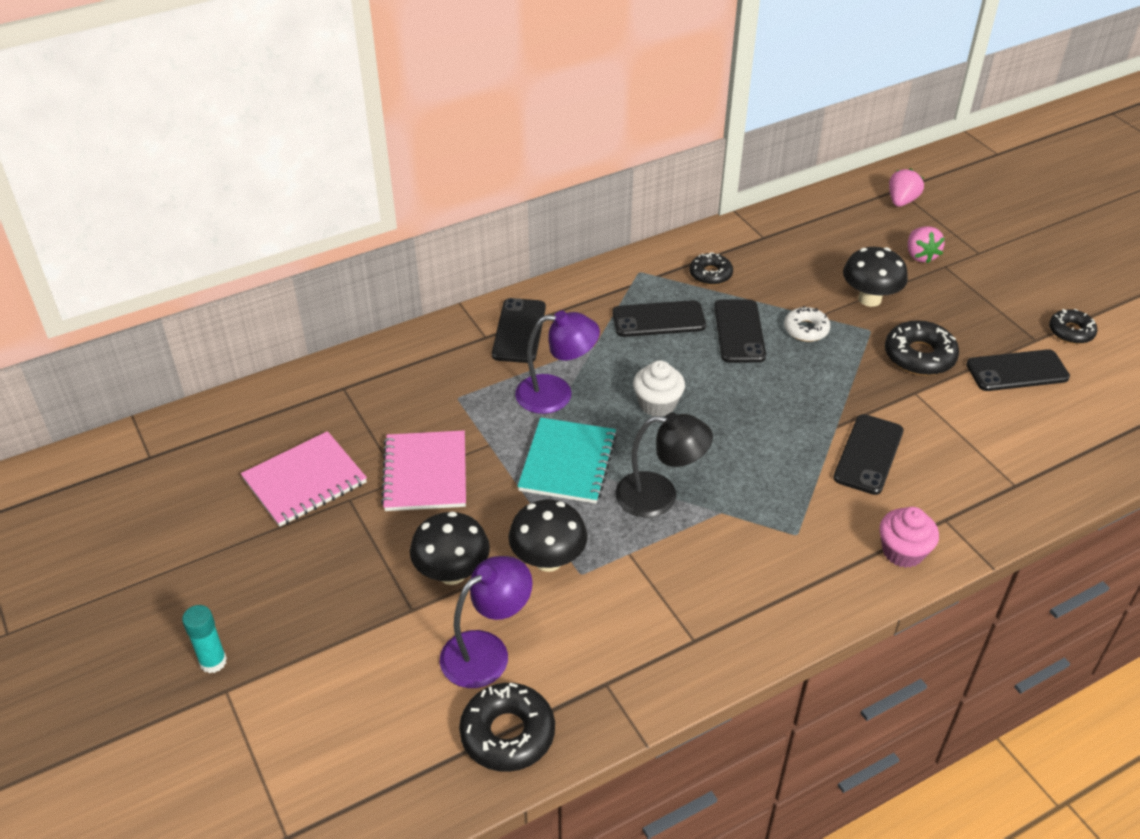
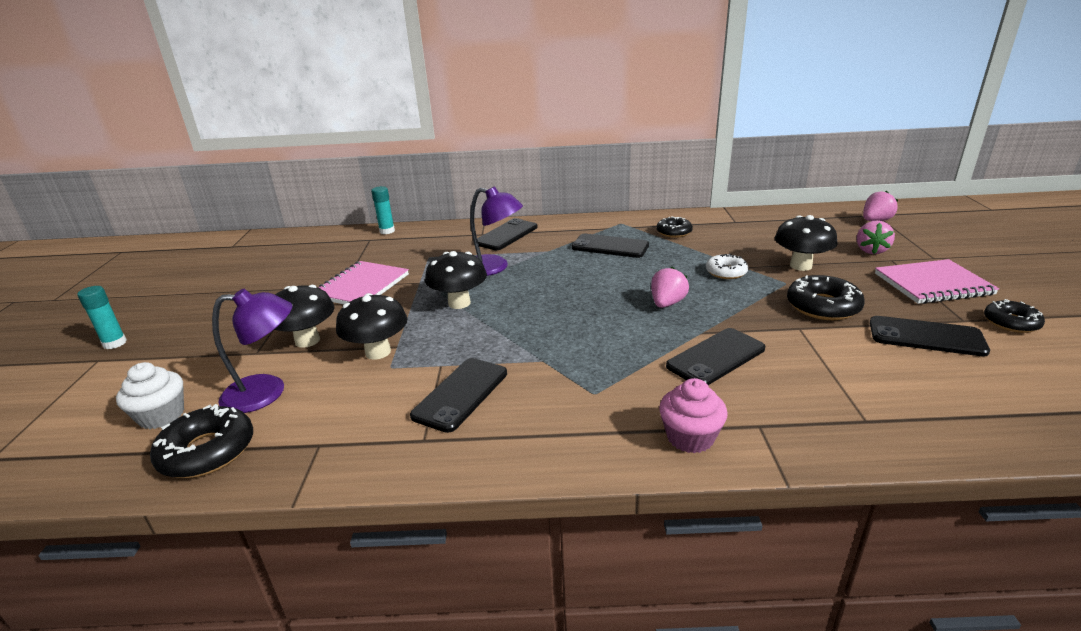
camera: 30 degrees right, 15 degrees down
(305, 481) = (290, 274): pink notebook -> pink notebook (933, 284)
(350, 365) = (387, 231): none -> turquoise glue stick
(568, 463) = (459, 303): turquoise notebook -> black mushroom
(657, 404) = (561, 287): white cupcake -> white cupcake (161, 416)
(659, 496) = (504, 338): black lamp -> none
(739, 331) = (667, 263): black phone -> black phone (460, 394)
(780, 395) = (667, 303): none -> pink strawberry

